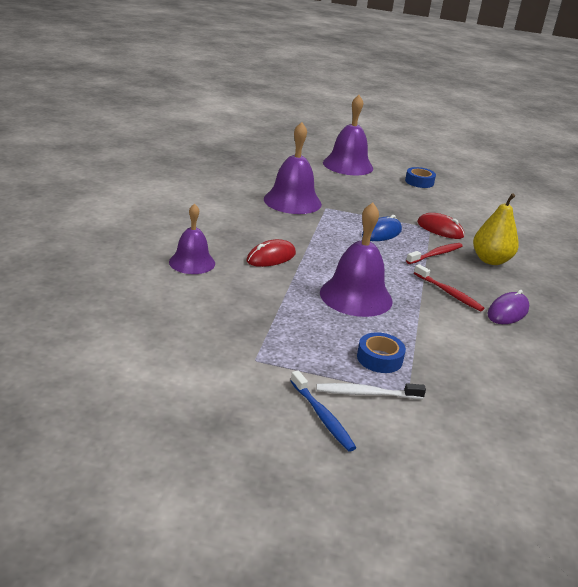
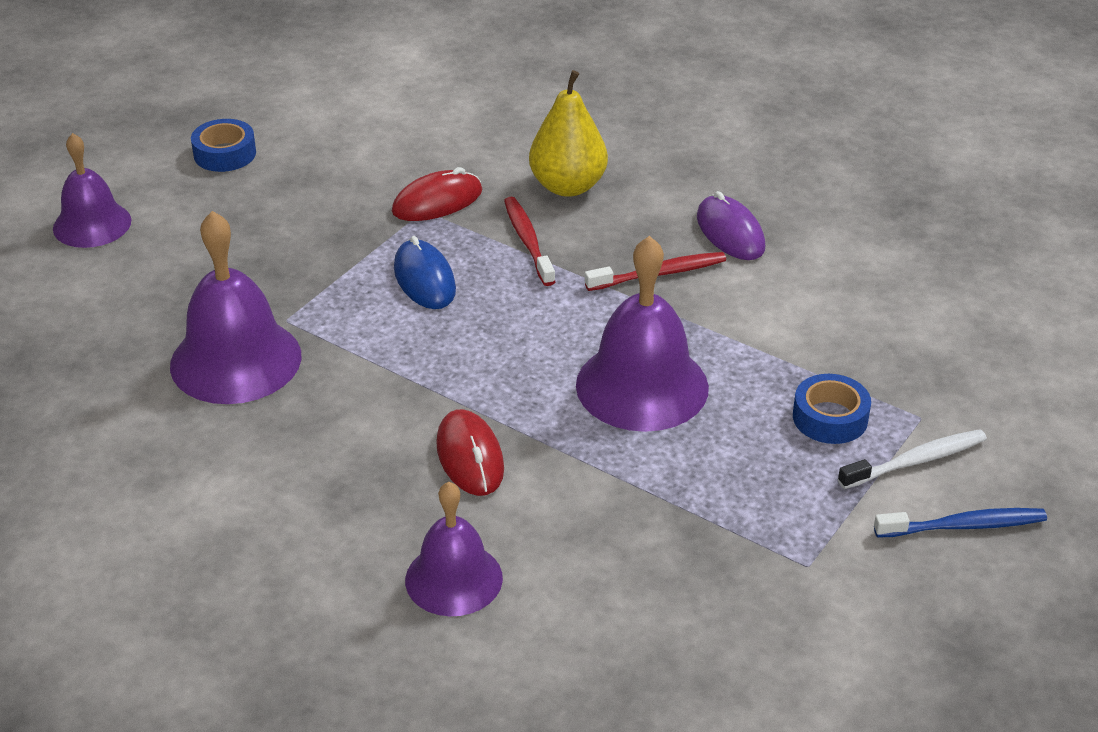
camera: 65 degrees left, 10 degrees up
(348, 165) = (92, 224): purple bell -> purple bell, size x0.65
(366, 393) = (916, 461): white toothbrush -> white toothbrush turned 135 degrees counterclockwise

